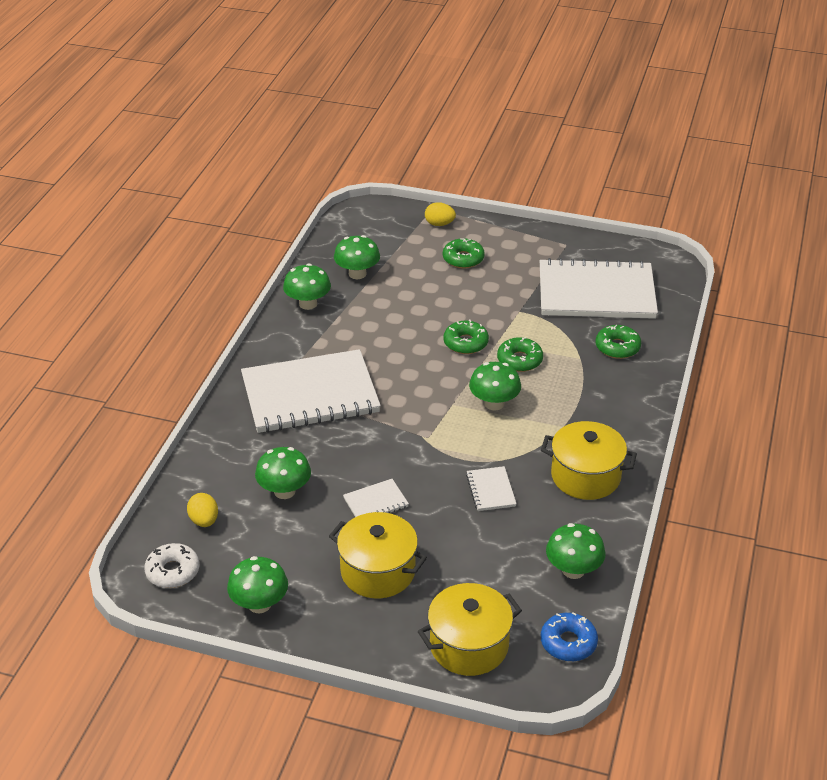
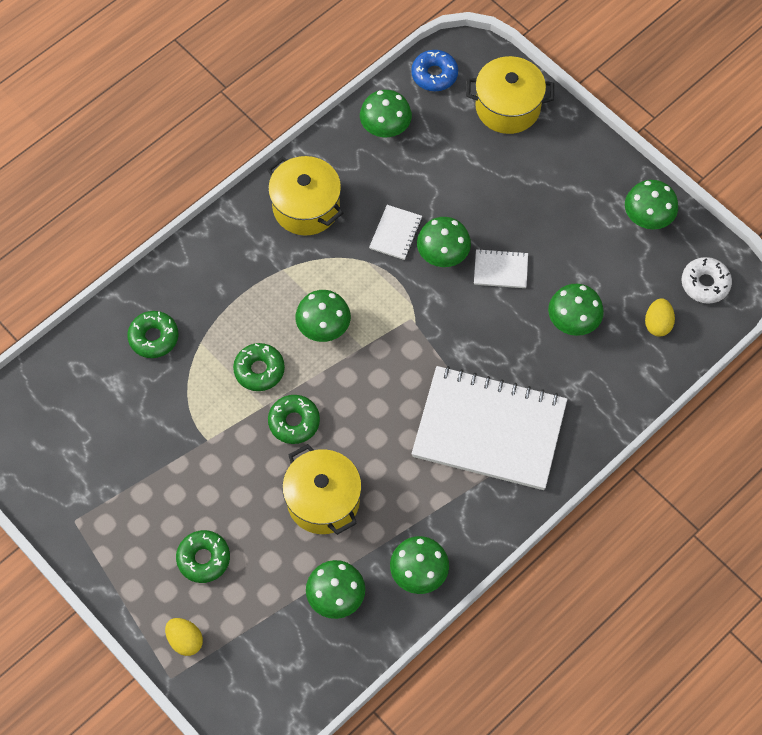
camera: 150 degrees left, 25 degrees up
(378, 571) = (538, 202): yellow pot -> yellow pot (323, 500)
(436, 492) = (443, 255): none -> green mushroom
(596, 293) = (108, 425): white notebook -> none

